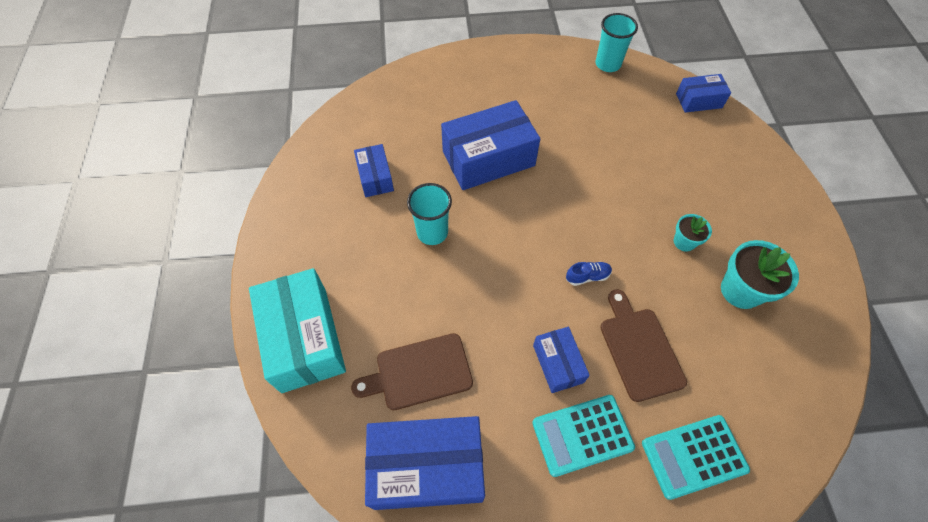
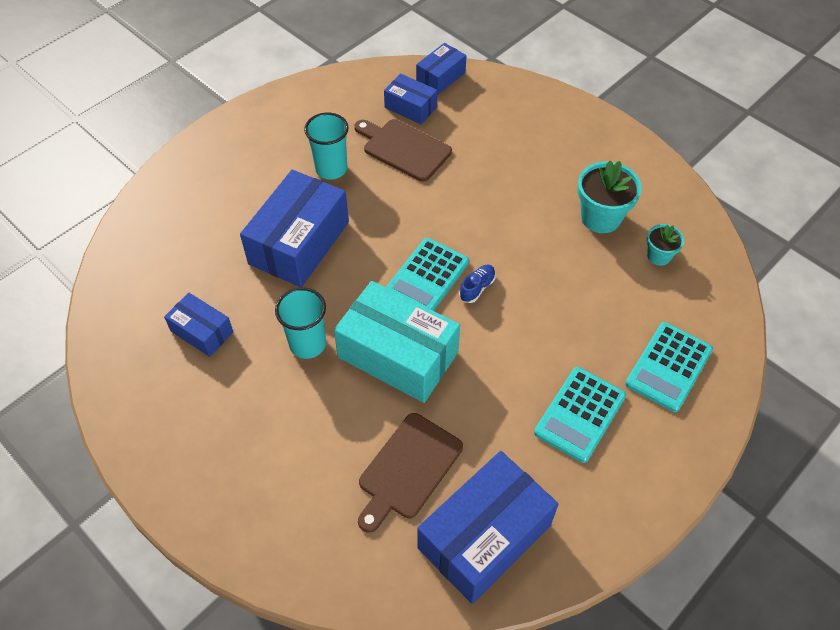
camera: 40 degrees left, 5 degrees down
(304, 339) = (274, 523): turquoise box -> turquoise box (398, 355)
(556, 243) = (426, 278): none -> turquoise calculator
(558, 363) = (514, 375): blue box -> blue box (410, 107)
(608, 64) = (333, 88): turquoise cup -> turquoise cup (331, 169)
(639, 349) = (566, 317): brown cutting board -> brown cutting board (404, 149)
(684, 242) = (528, 207): turquoise flower pot -> turquoise flower pot (659, 256)

